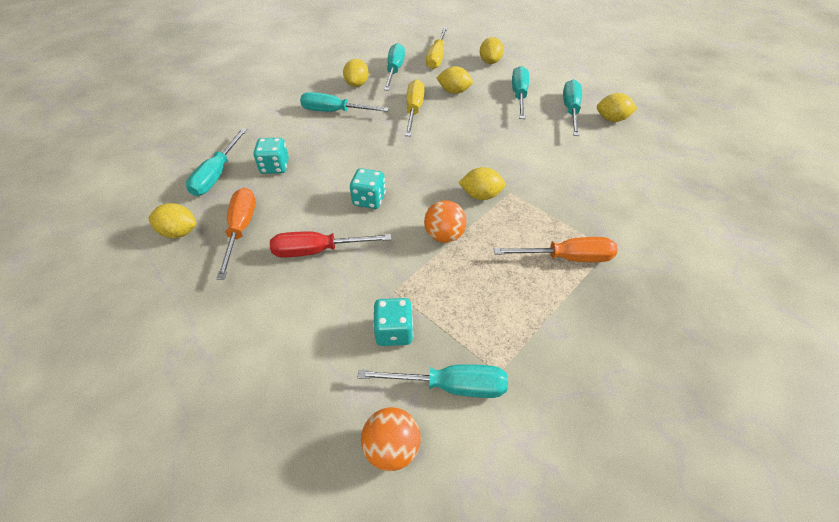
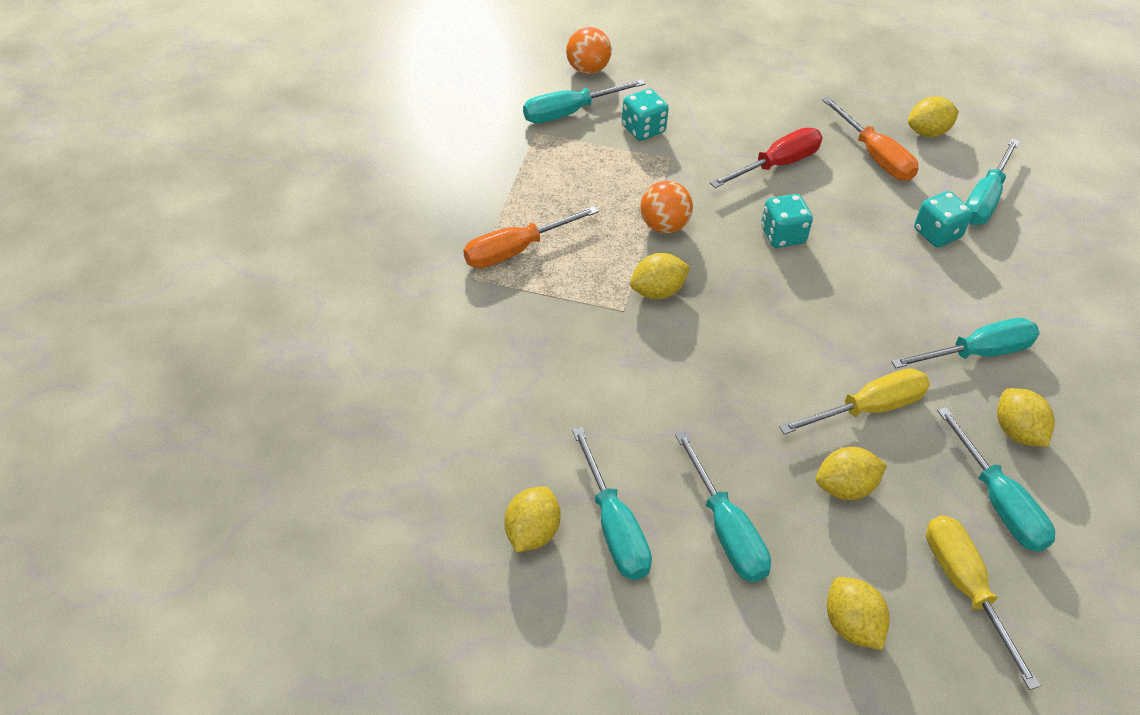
camera: 150 degrees right, 0 degrees up
(217, 174) = (985, 199): turquoise screwdriver -> turquoise screwdriver turned 135 degrees counterclockwise
(414, 110) = (868, 408): yellow screwdriver -> yellow screwdriver turned 90 degrees counterclockwise
(612, 119) = (532, 532): yellow lemon -> yellow lemon turned 45 degrees counterclockwise

